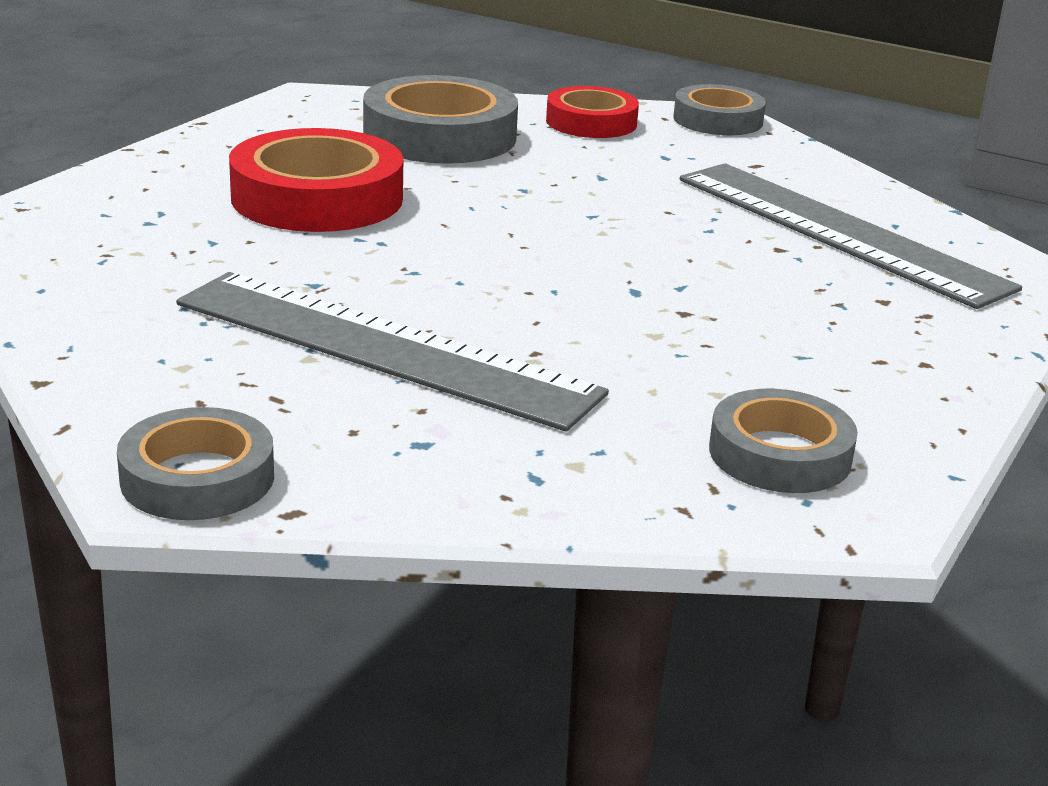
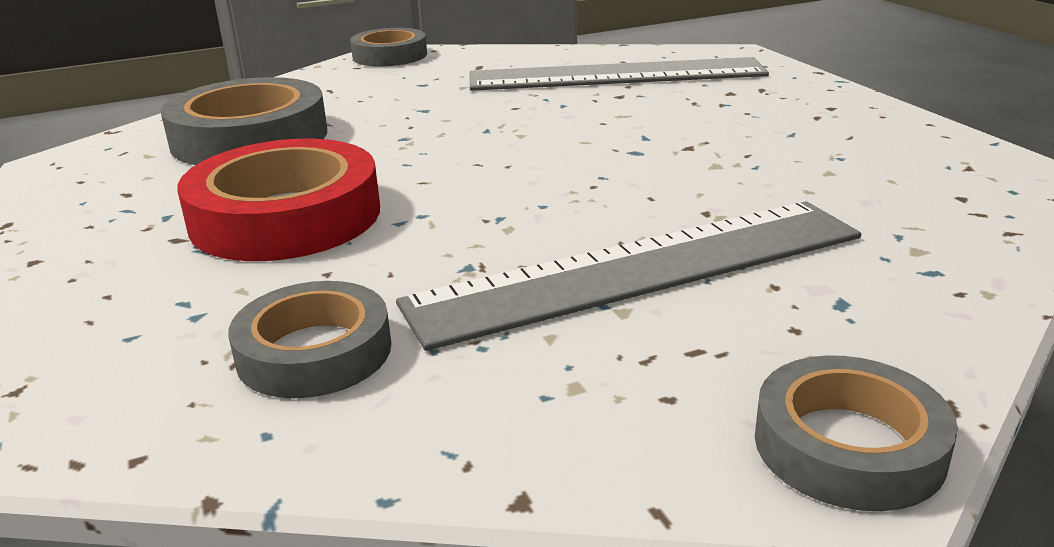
camera: 50 degrees left, 0 degrees up
(591, 122) = (324, 87): red tape -> none
(780, 454) = (939, 179): grey tape -> grey tape (314, 352)

